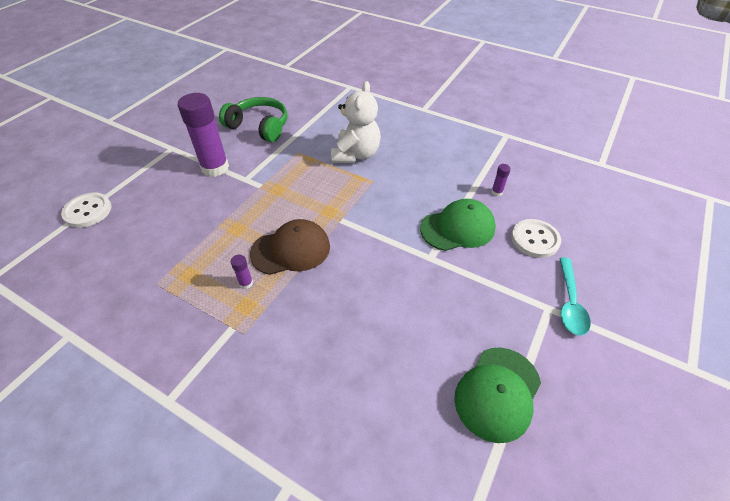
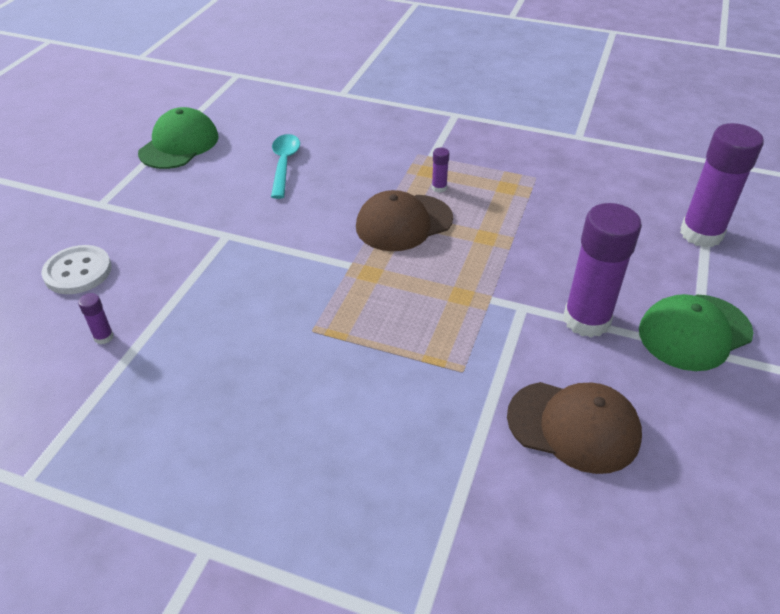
camera: 170 degrees right, 5 degrees down
(88, 211) = (701, 234): white button -> purple glue stick
(259, 126) = (573, 426): green headphones -> brown cap
(356, 154) = (351, 381): white teddy bear -> none
(457, 228) = (183, 273): green cap -> green cap (694, 332)
(570, 303) = (73, 211): turquoise spoon -> turquoise spoon (284, 164)

